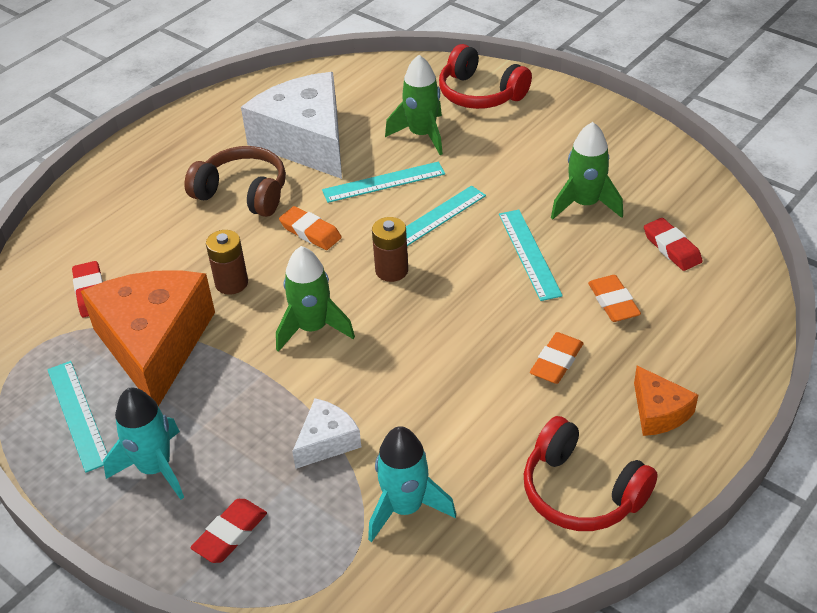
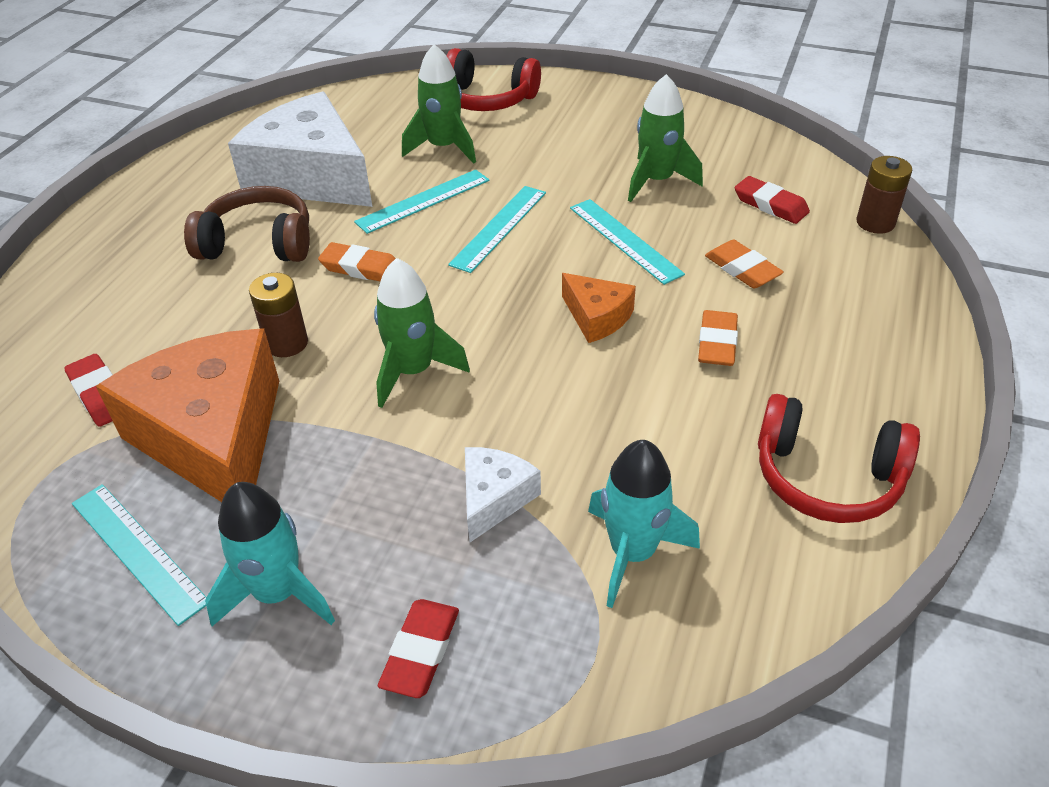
camera: 20 degrees left, 0 degrees up
(391, 270) = (478, 288): brown battery -> brown battery (875, 223)
(658, 412) = (857, 369): orange cheese -> orange cheese (597, 317)

